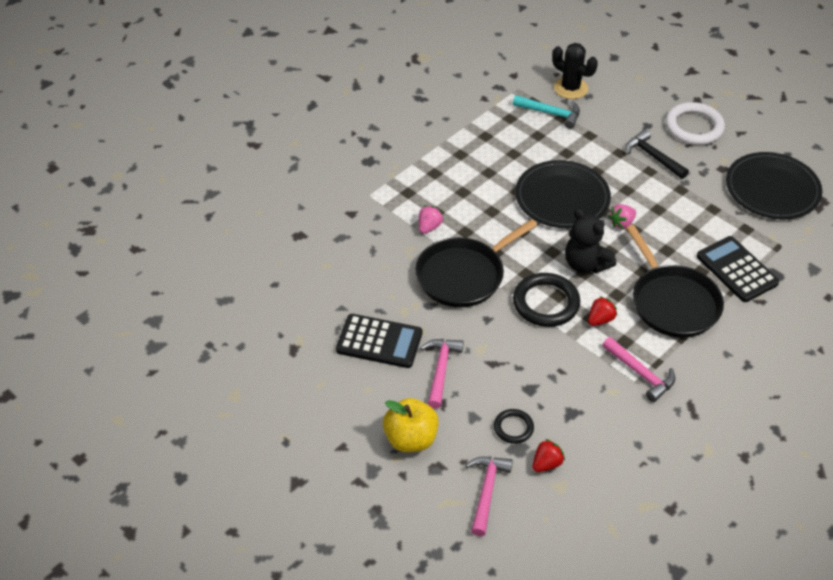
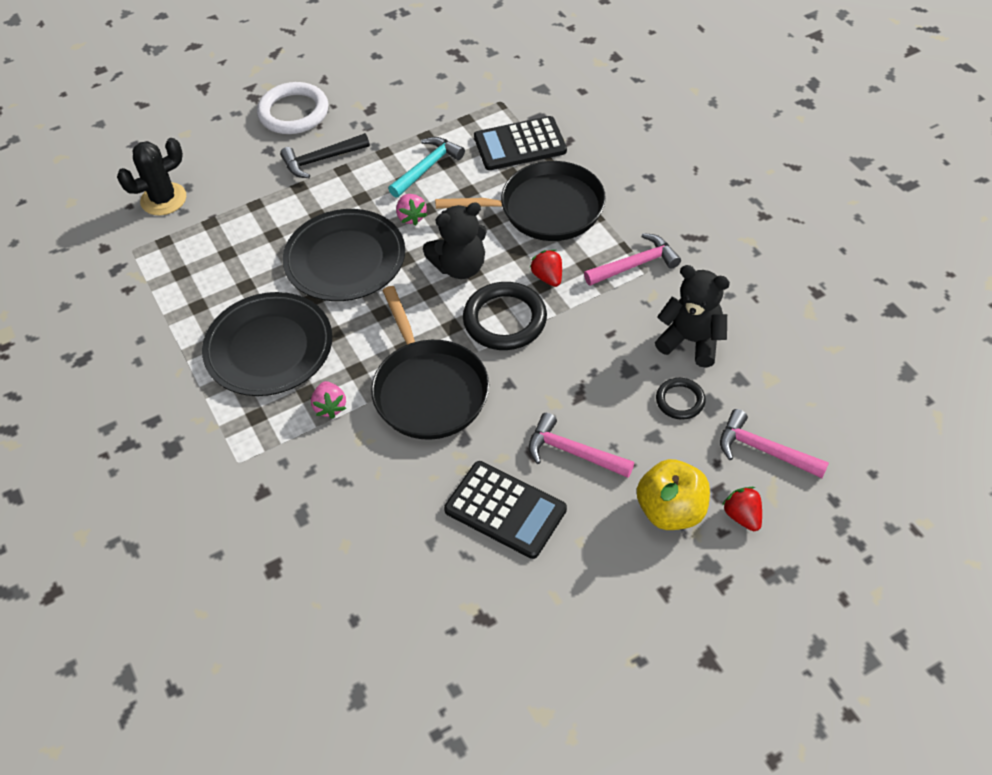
camera: 70 degrees left, 5 degrees up
(379, 341) = (505, 510): black calculator -> black calculator turned 90 degrees clockwise
(429, 227) = (330, 407): pink strawberry -> pink strawberry turned 150 degrees counterclockwise
(546, 464) = (737, 383): red strawberry -> red strawberry (742, 516)
(551, 113) = (196, 230): turquoise hammer -> turquoise hammer (427, 167)
(576, 425) = (691, 341): none -> black teddy bear
(772, 189) = (419, 82): black plate -> black plate (269, 347)

